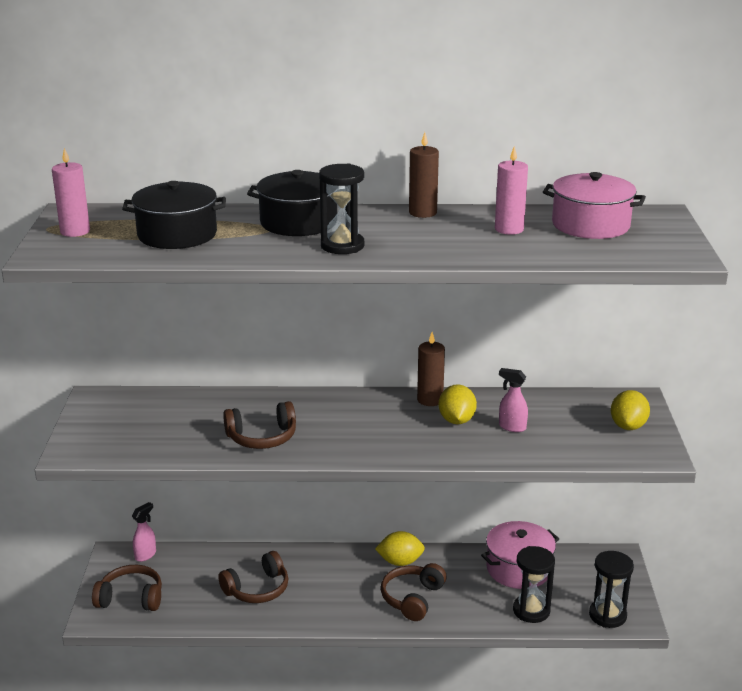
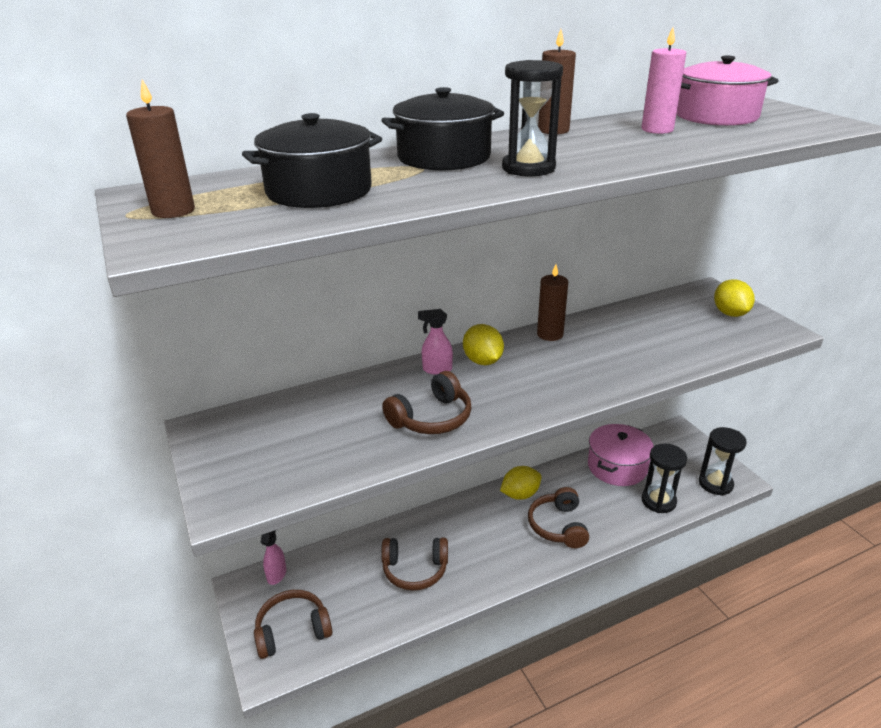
camera: 25 degrees left, 5 degrees up
(75, 231) = (173, 211): pink candle -> brown candle
(257, 589) = (415, 570): brown headphones -> brown headphones turned 60 degrees clockwise
(456, 420) = (593, 347): yellow lemon -> yellow lemon (482, 361)
(511, 427) = (645, 340): pink spray bottle -> pink spray bottle (436, 370)

